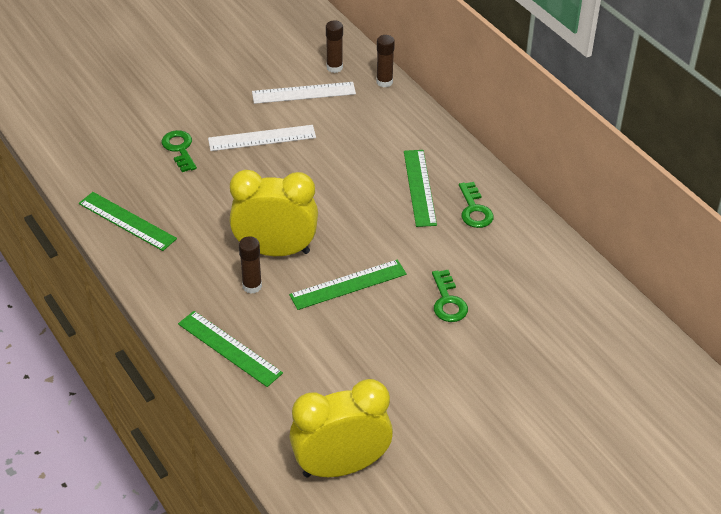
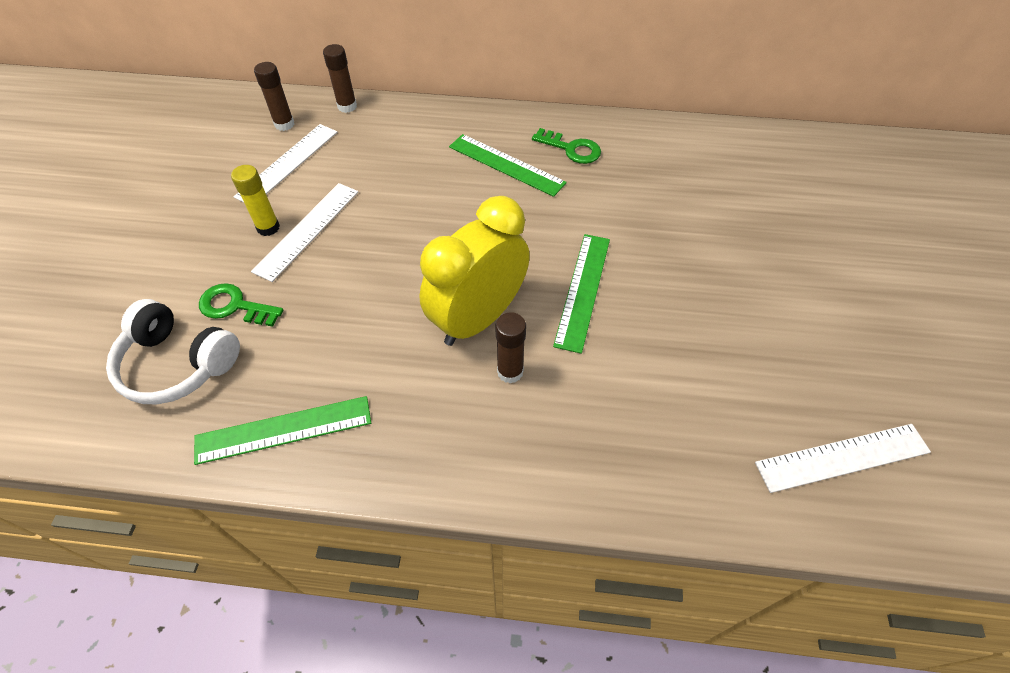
camera: 50 degrees left, 10 degrees up
(124, 155) = (178, 363): none -> white headphones
(229, 348) = (586, 453): green ruler -> none
(246, 121) = (268, 227): none -> yellow glue stick
(341, 466) = (842, 457): yellow clock -> white ruler
(448, 301) = (670, 233): green key -> none

